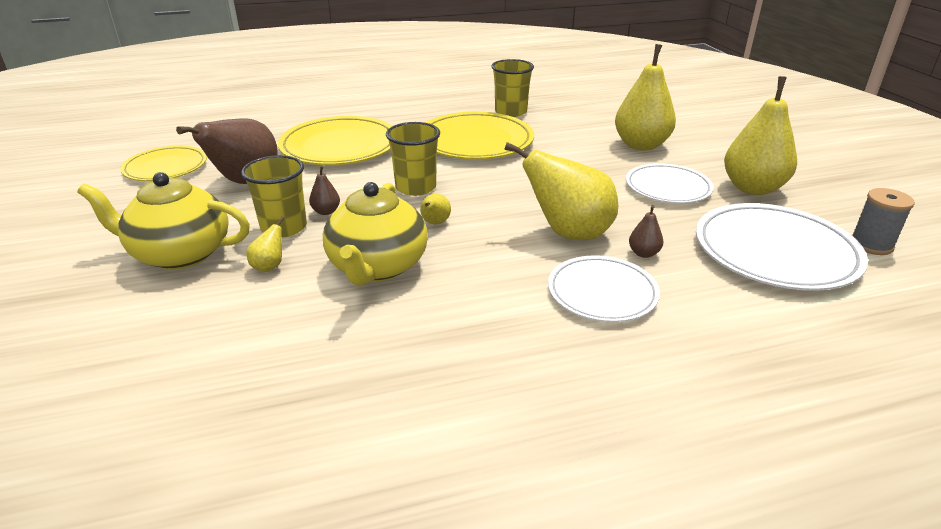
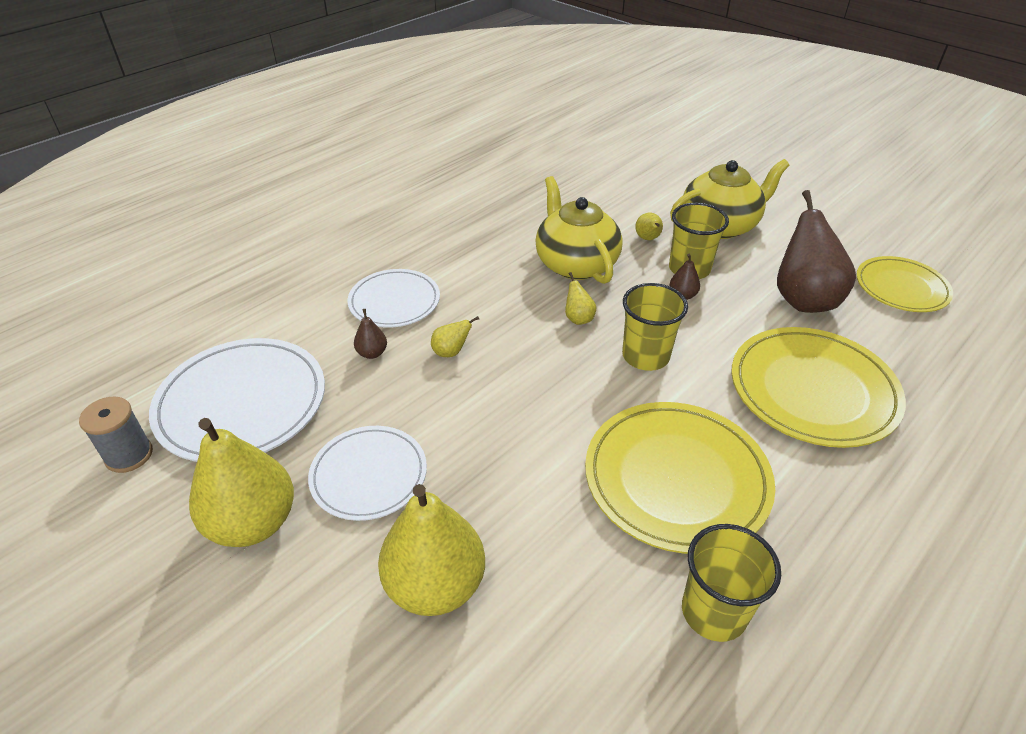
camera: 150 degrees right, 10 degrees up
(568, 233) = (451, 352): yellow pear -> yellow pear, size x0.43

